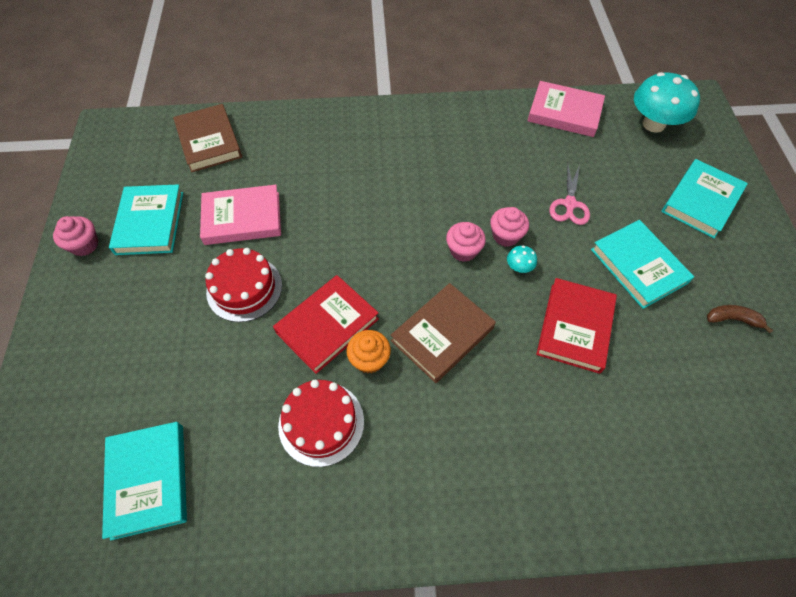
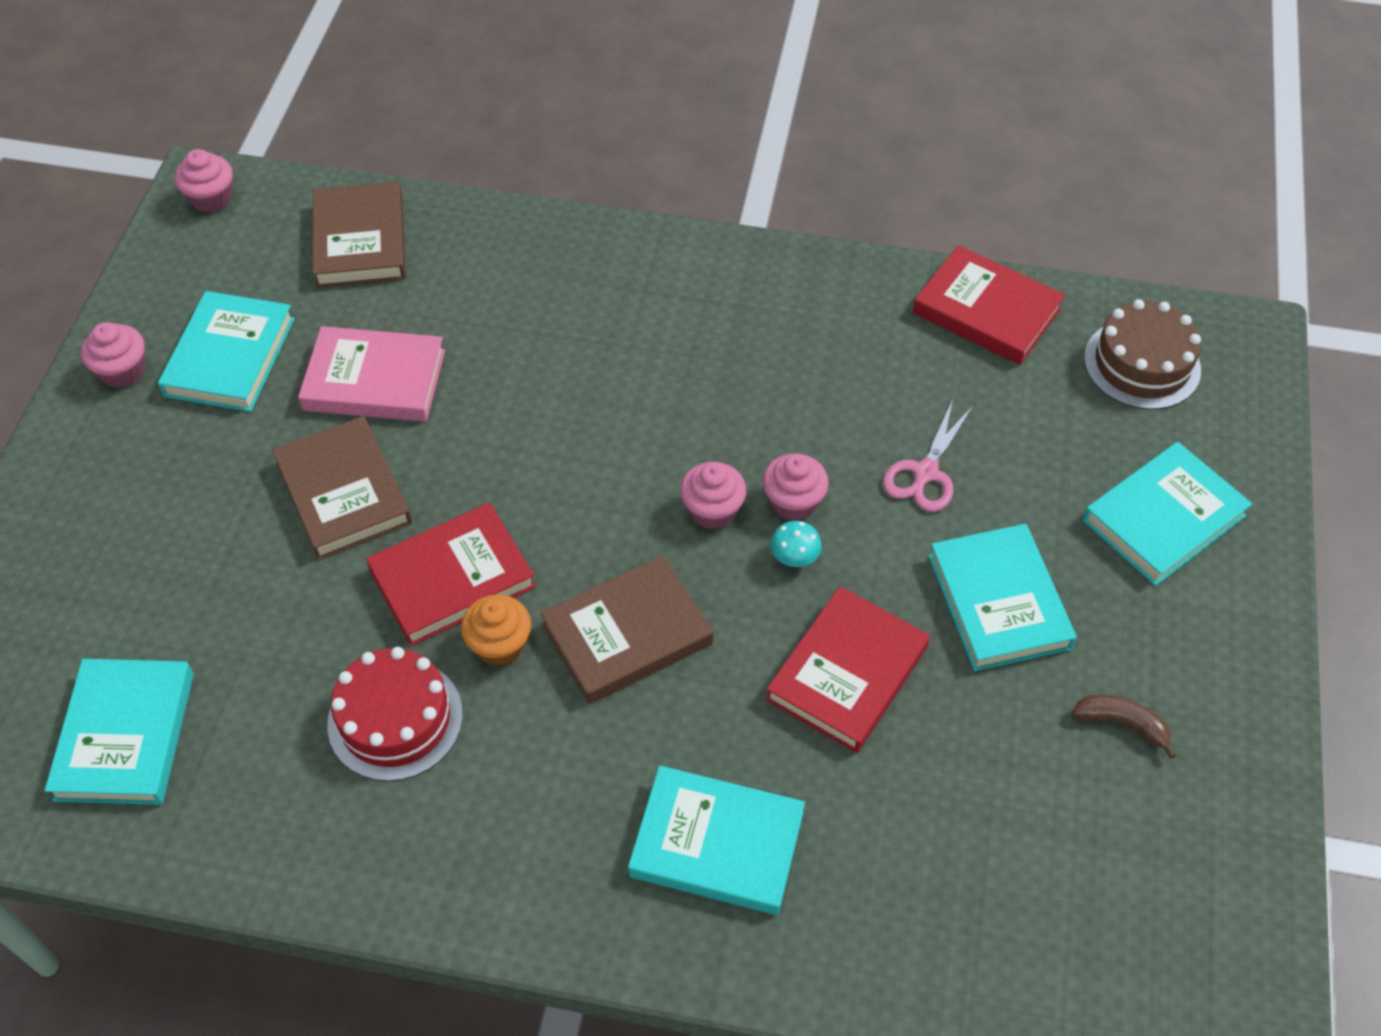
camera: 15 degrees right, 5 degrees down
(113, 134) = (211, 198): none -> pink cupcake
(244, 288) = (343, 492): red cake -> brown book
(543, 452) = (717, 844): none -> turquoise book
(564, 113) = (986, 311): pink book -> red book
(653, 124) = (1142, 364): turquoise mushroom -> brown cake

